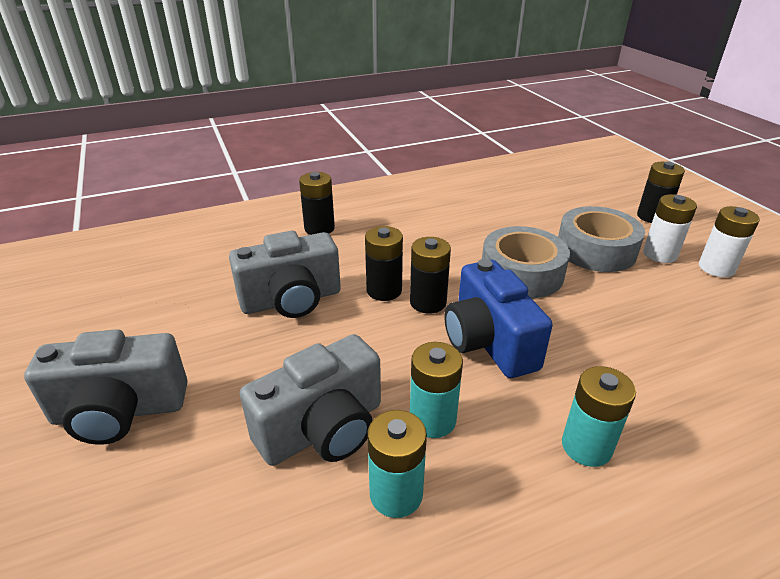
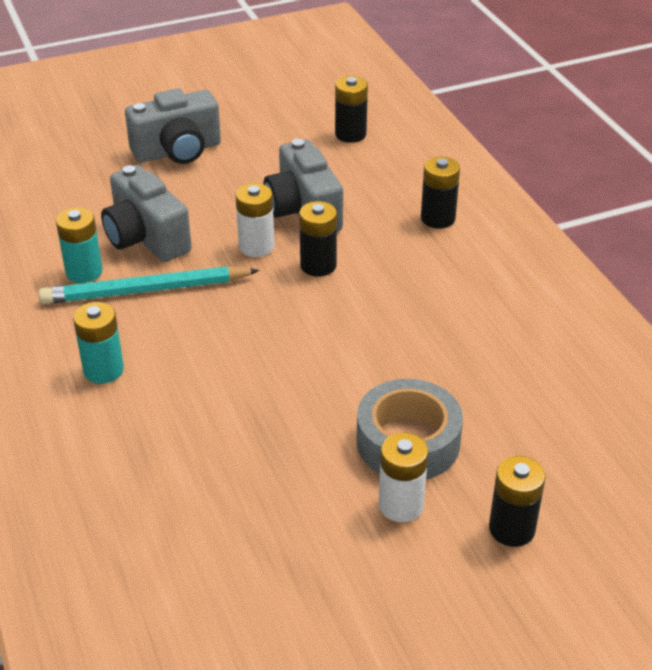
camera: 90 degrees right, 5 degrees up
(120, 411) = (178, 151): grey camera -> grey camera turned 105 degrees counterclockwise
(428, 302) = (297, 293): black battery -> black battery (350, 134)
(432, 419) = (145, 290): turquoise battery -> turquoise pencil
(488, 342) = (234, 329): blue camera -> none
(521, 273) = (351, 366): grey tape -> none
(716, 268) = (368, 556): white battery -> white battery (256, 246)

